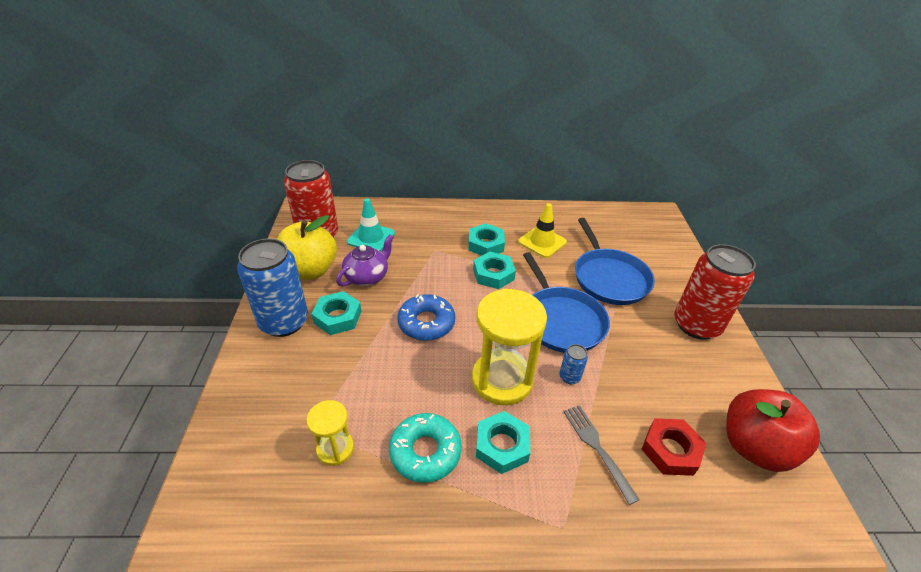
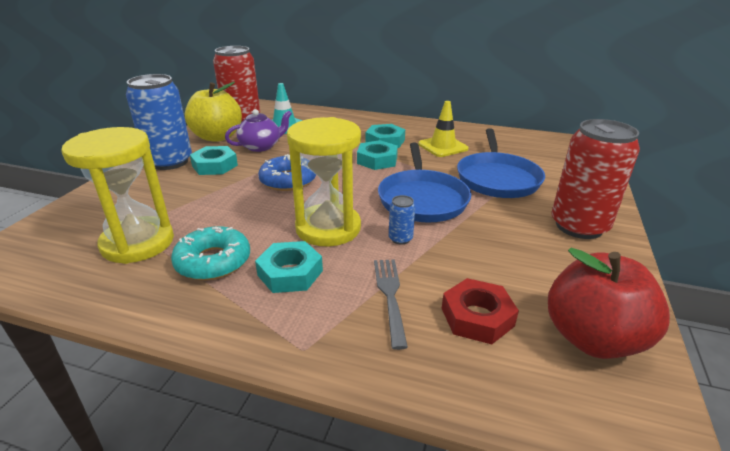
camera: 20 degrees right, 10 degrees down
(335, 448) = (138, 243): yellow hourglass -> yellow hourglass, size x1.89

